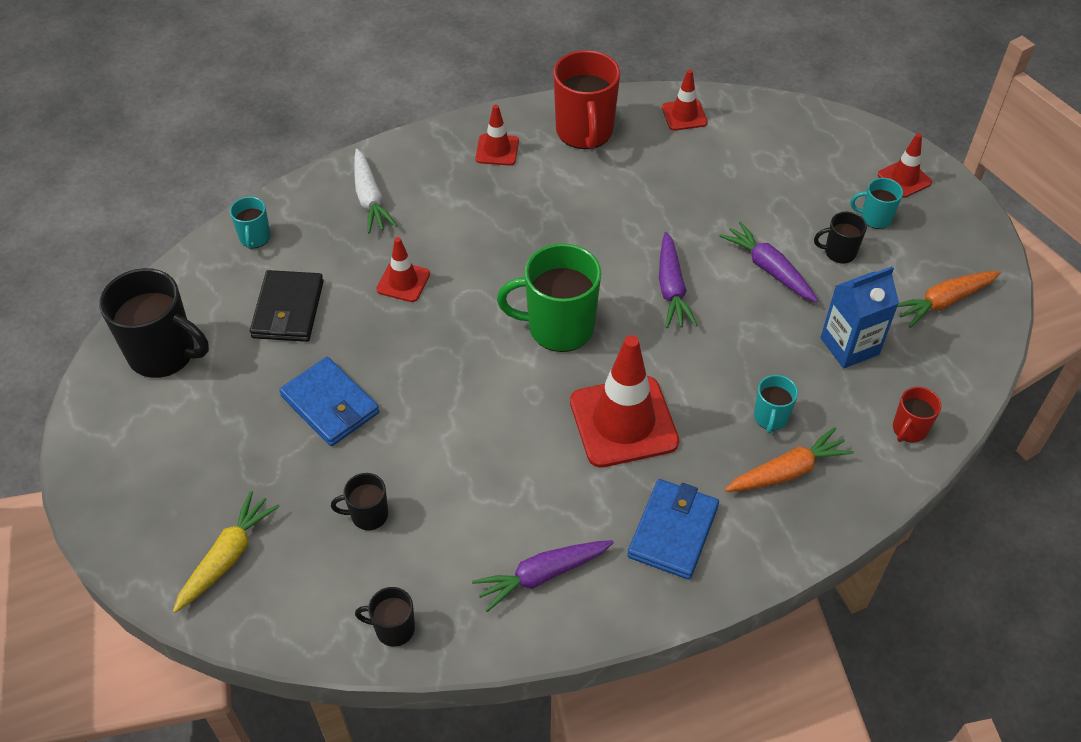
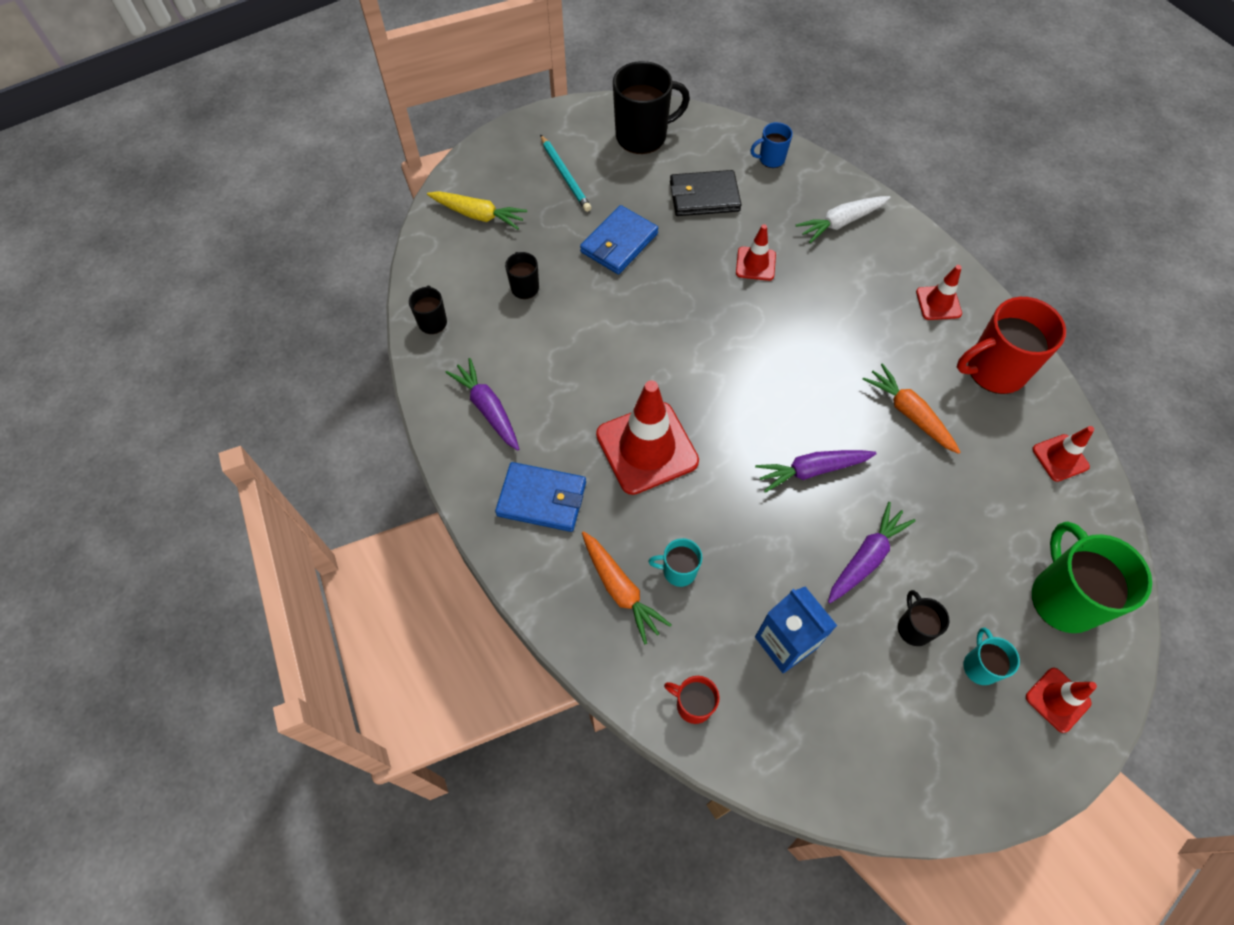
camera: 80 degrees right, 10 degrees up
(164, 353) = (643, 136): black mug -> black mug turned 120 degrees counterclockwise
(196, 447) = (565, 175): none -> turquoise pencil
(255, 238) = (770, 159): turquoise mug -> blue mug
(558, 327) = (738, 384): green mug -> green mug (1062, 598)
(943, 302) = (877, 744): orange carrot -> orange carrot (909, 413)

